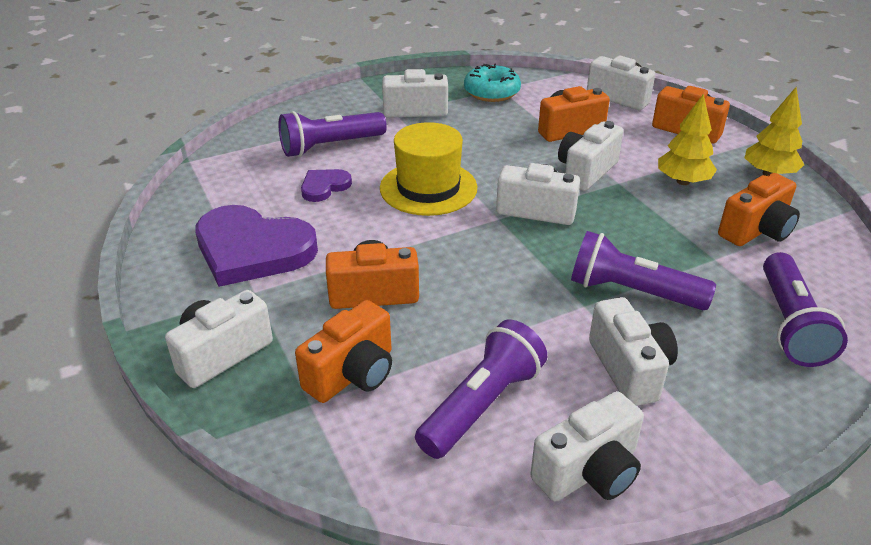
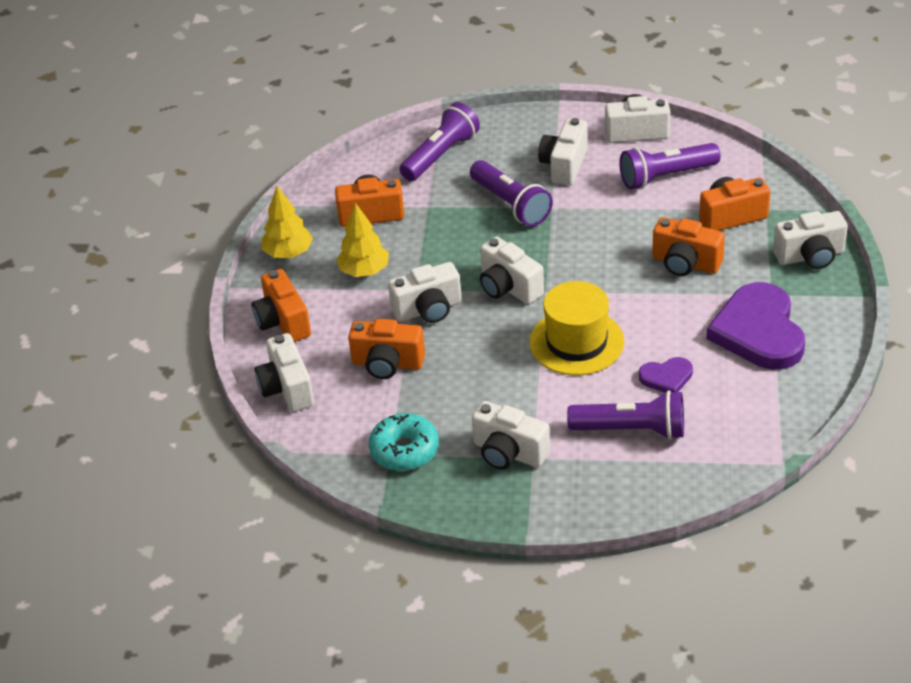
camera: 145 degrees left, 5 degrees up
(252, 250) = (758, 331): purple heart -> purple heart turned 150 degrees counterclockwise

